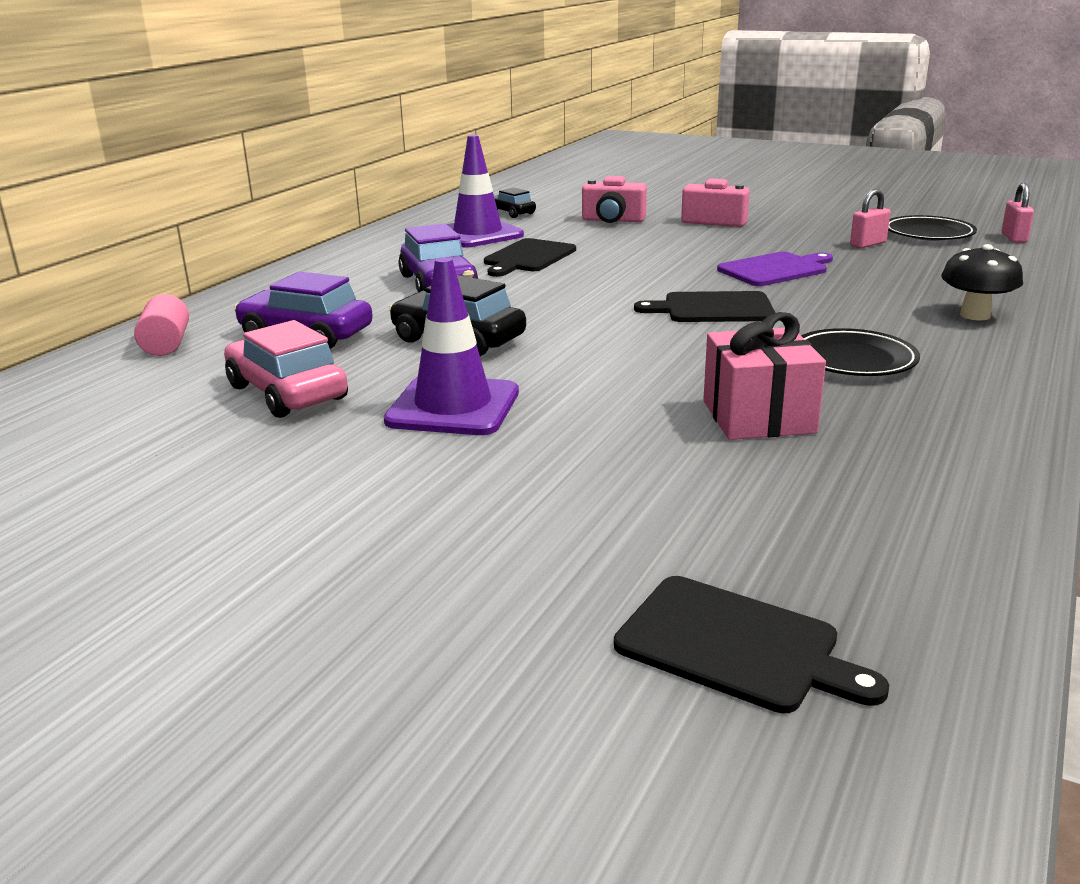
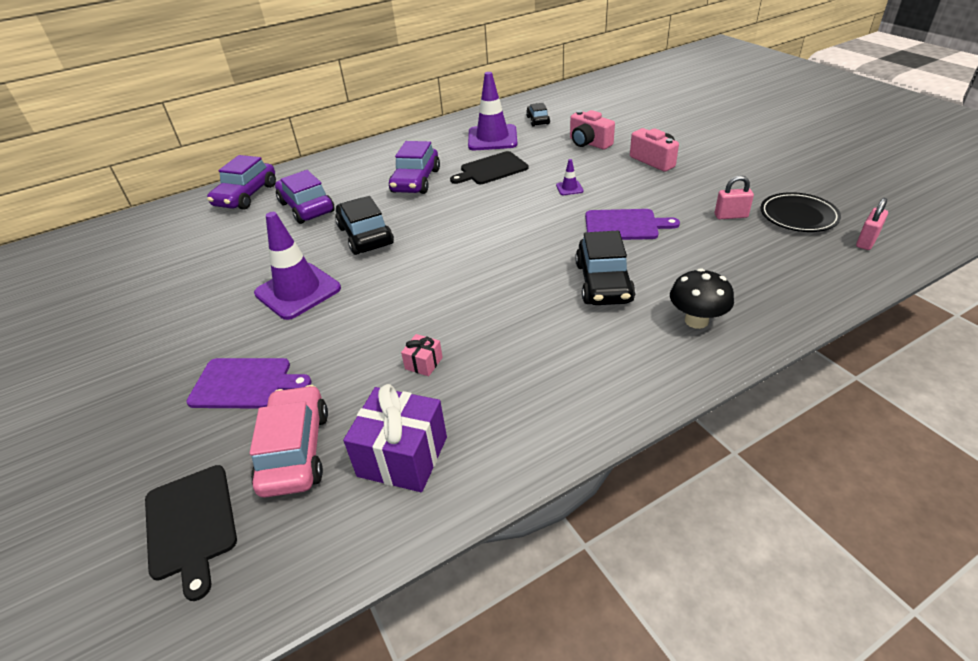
camera: 35 degrees right, 15 degrees up
(166, 344) = (246, 195): pink cylinder -> purple car
(287, 393) = (248, 251): pink car -> pink car (295, 451)
(545, 504) = (245, 383): none -> purple cutting board
(658, 255) = (569, 188): none -> purple traffic cone
(713, 308) = (532, 253): black cutting board -> none
(758, 417) = (423, 363): pink gift -> pink gift, size x0.47
(835, 312) = (603, 283): none -> black car
(853, 360) = (547, 335): black plate -> none
(884, 490) = (402, 456): none -> purple gift

